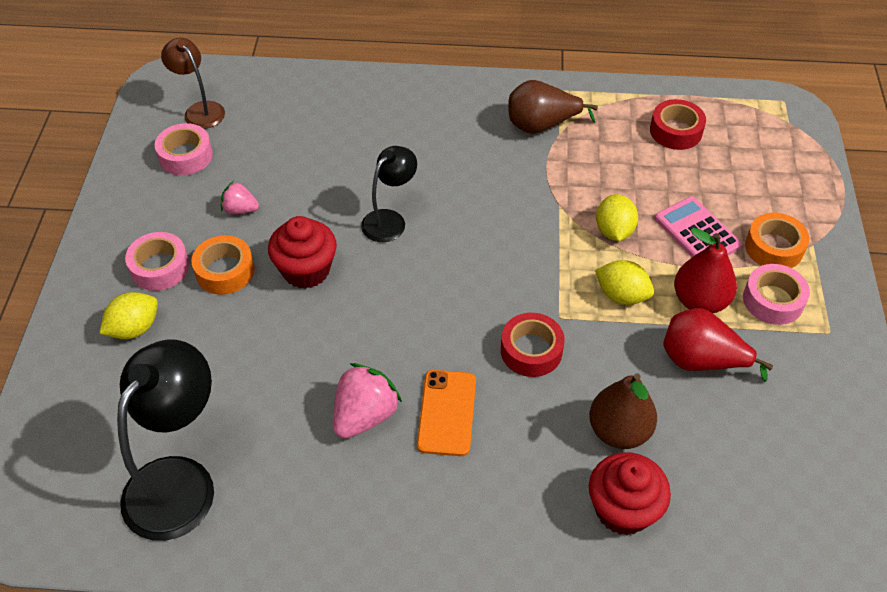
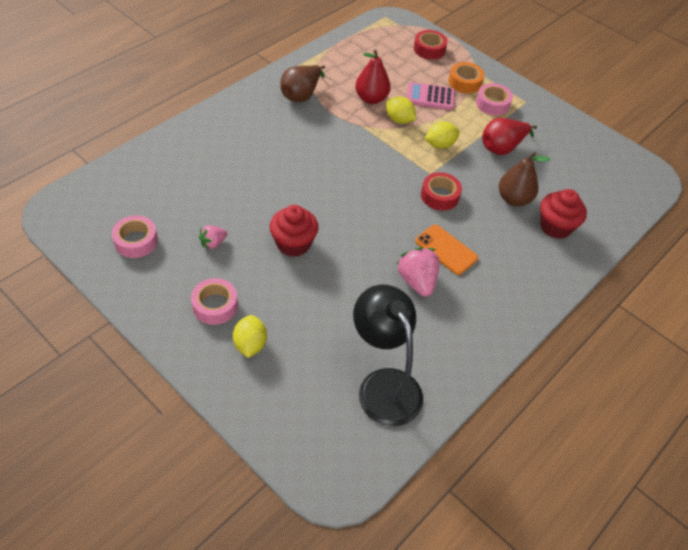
camera: 55 degrees left, 0 degrees up
(200, 110) = (104, 212): brown lamp -> none
(225, 271) = (253, 278): orange tape -> none
(390, 220) = (297, 189): black lamp -> none
(675, 131) = (362, 58): red tape -> red tape (429, 49)
(700, 301) = (469, 124): red pear -> red pear (371, 99)

